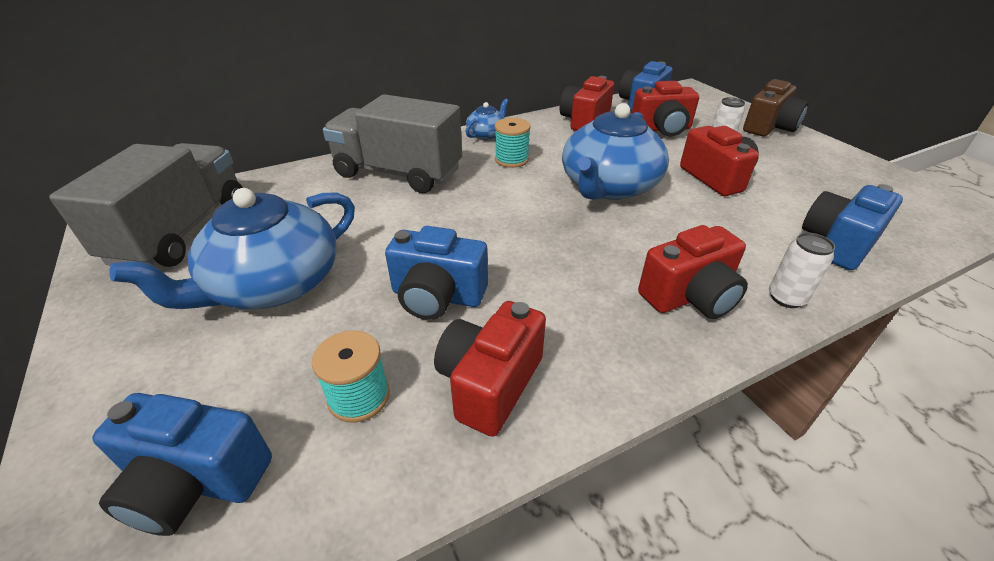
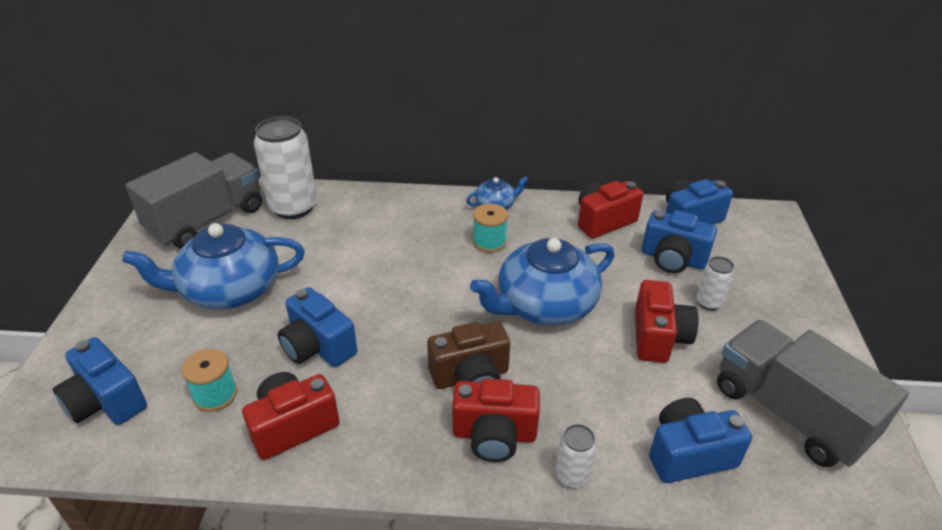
camera: 30 degrees right, 0 degrees up
(284, 190) = (293, 207): none -> white can
(398, 173) = (386, 221): grey truck -> grey truck (789, 412)
(661, 129) = (673, 259): red camera -> blue camera
(769, 127) = (800, 301): brown camera -> brown camera (471, 377)

